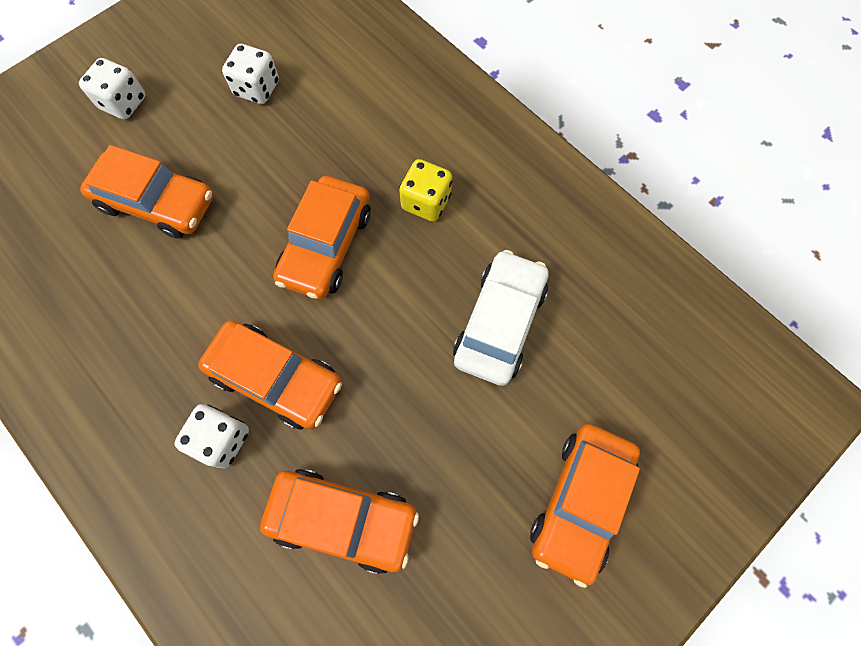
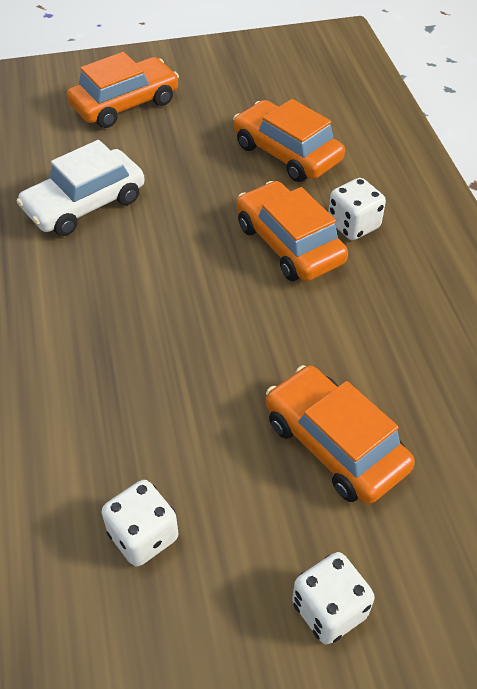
camera: 150 degrees left, 20 degrees down
(326, 245) = (182, 320): orange car -> none
(426, 202) = (61, 314): yellow dice -> none

